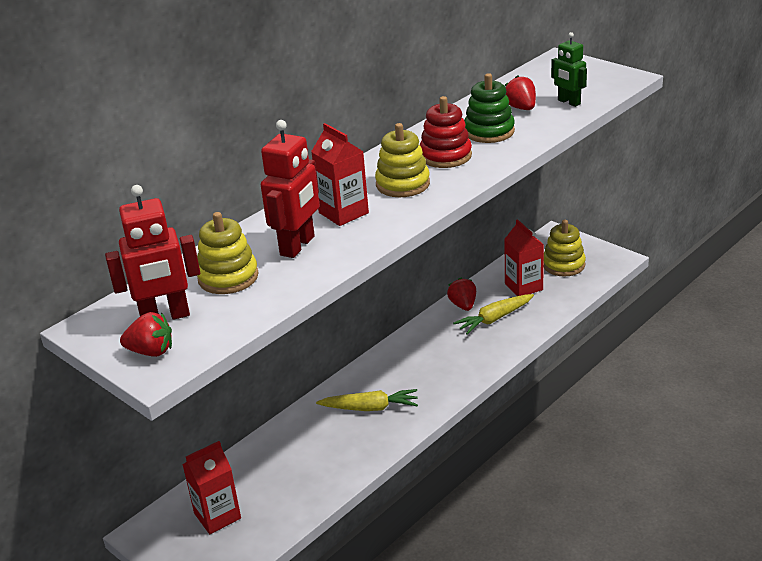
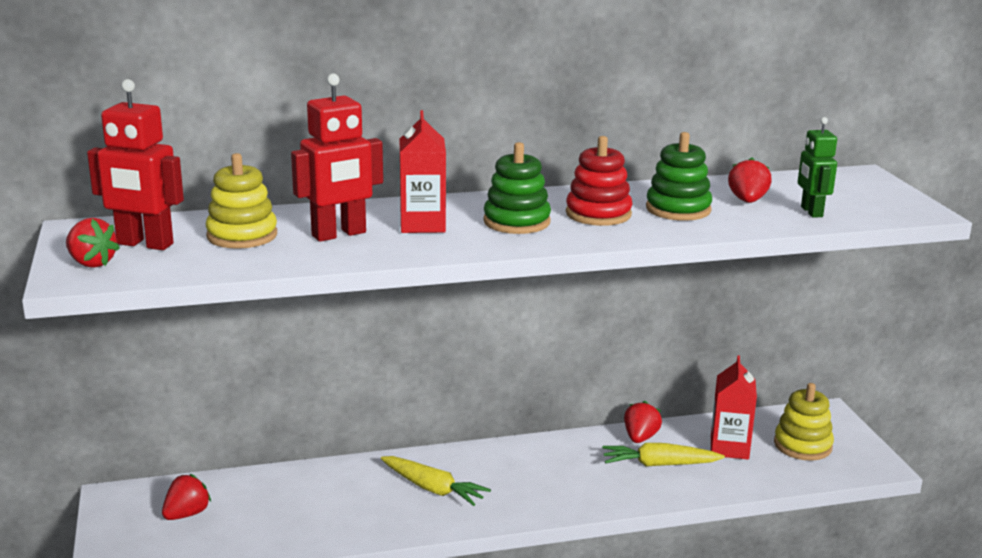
camera: 30 degrees right, 10 degrees down
(217, 516) = (187, 514): red carton -> red strawberry
(402, 184) = (516, 222): yellow stacking toy -> green stacking toy

